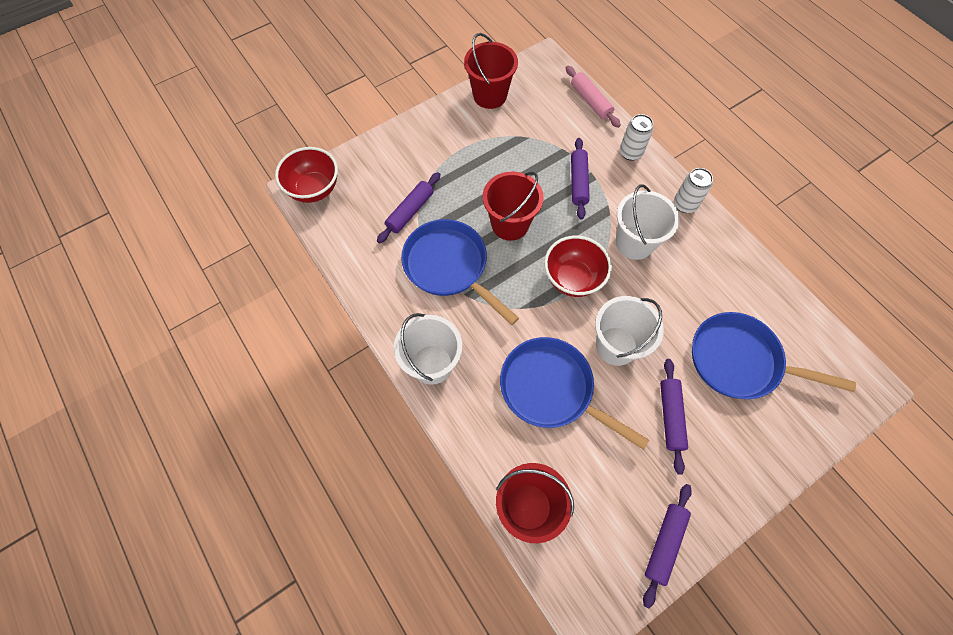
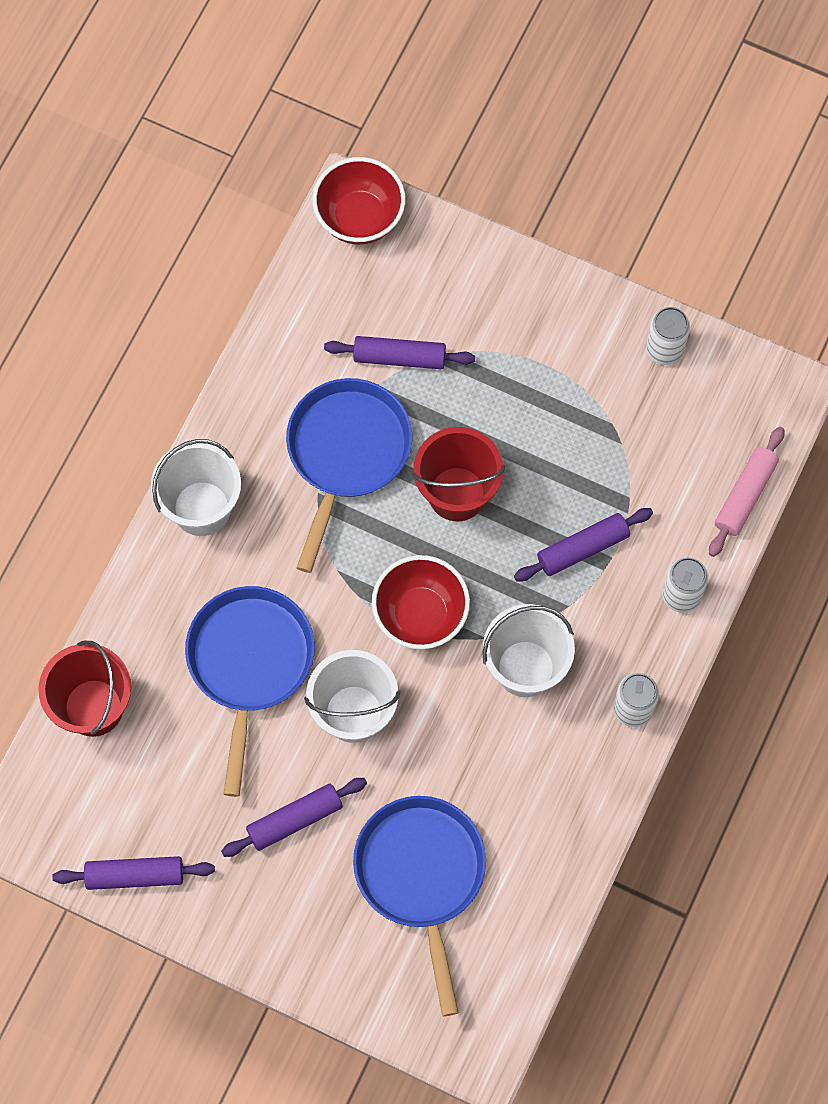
camera: 60 degrees right, 5 degrees up
(490, 95) = (664, 349): red bucket -> white can

